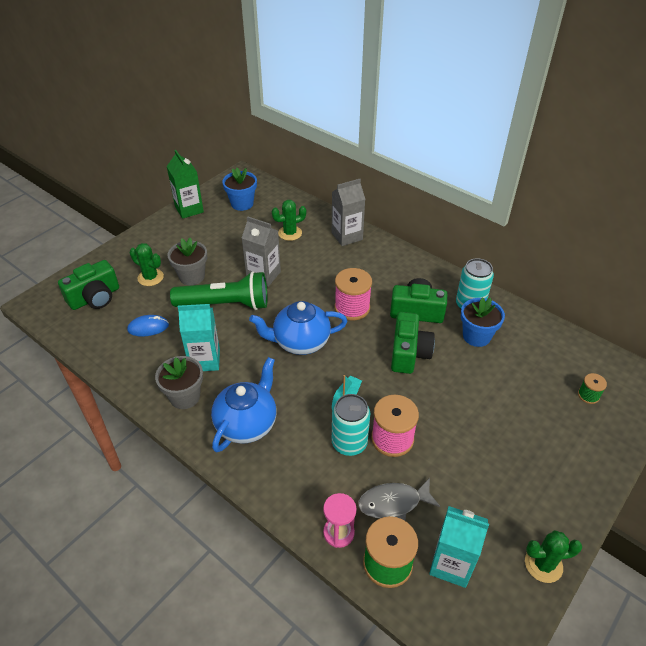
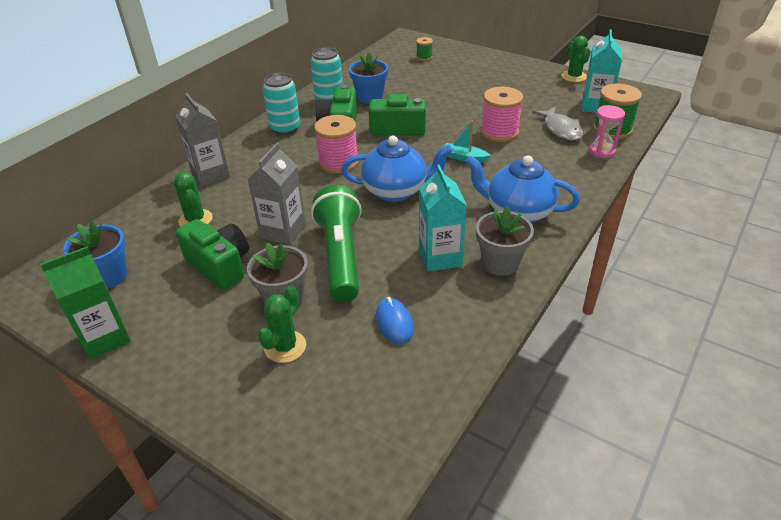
camera: 95 degrees left, 5 degrees down
(95, 297) = (336, 408): green camera -> green camera (219, 265)
(300, 342) = (396, 191): blue teapot -> blue teapot turned 75 degrees counterclockwise
(349, 443) = (514, 152): turquoise can -> turquoise can (285, 128)

